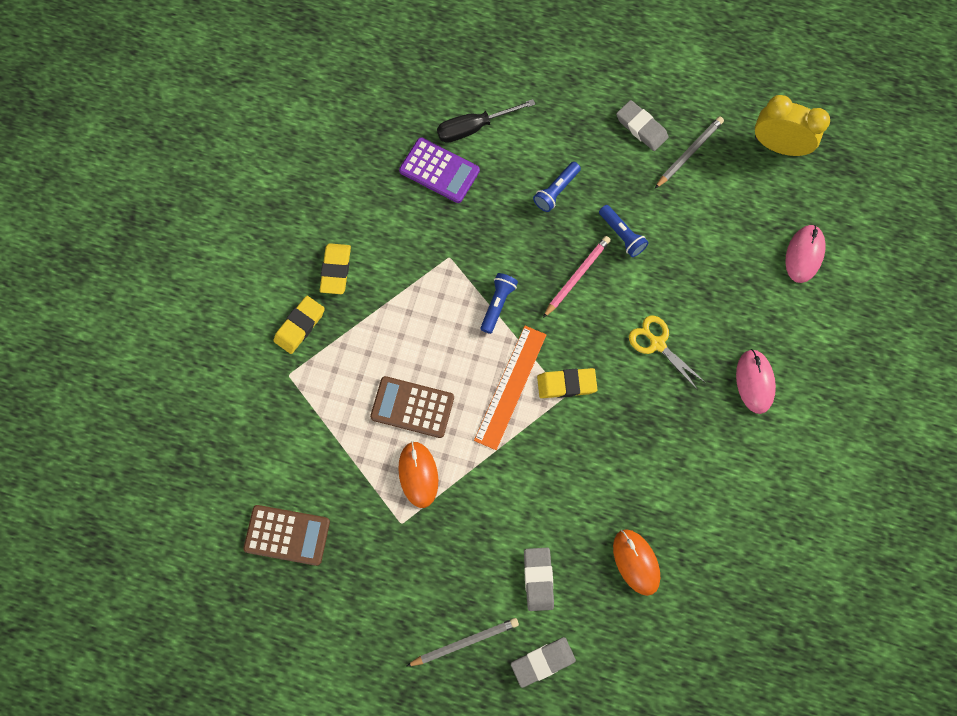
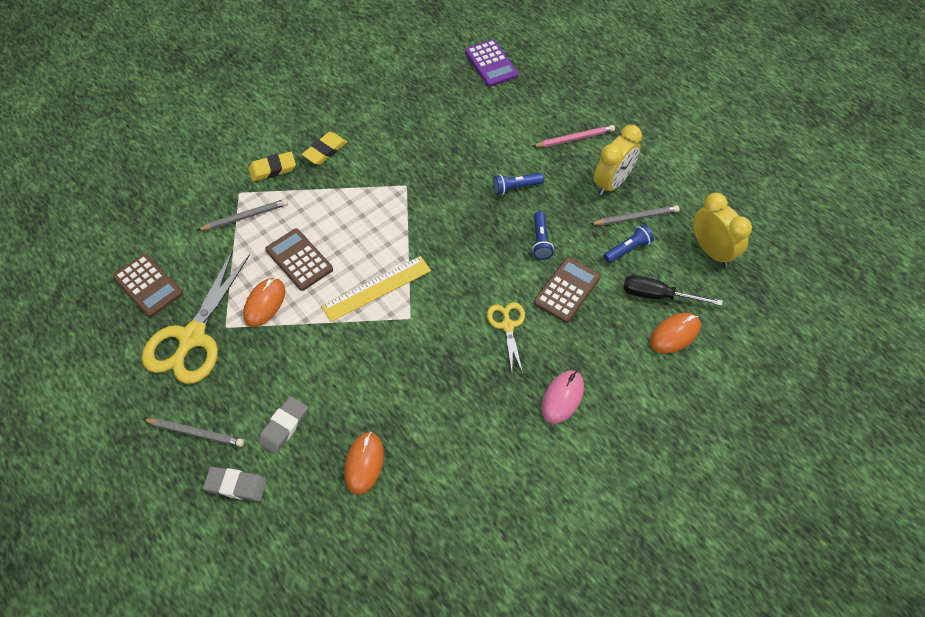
camera: 35 degrees right, 15 degrees down
(319, 397) = (245, 217): none -> grey pencil
(379, 556) = (192, 338): none -> yellow scissors
(439, 171) = (445, 132): purple calculator -> purple calculator (491, 63)
(474, 127) = (491, 120): black screwdriver -> black screwdriver (658, 295)
(497, 304) = (413, 232): blue flashlight -> blue flashlight (627, 249)
(510, 387) = (376, 288): orange ruler -> yellow ruler
(566, 384) = (417, 311): yellow eraser -> none
(577, 276) = (485, 247): pink pencil -> pink pencil (575, 138)
(641, 127) = (612, 183): grey eraser -> yellow clock
(682, 272) = (567, 290): none -> brown calculator
(804, 254) = (674, 334): pink mouse -> orange mouse

